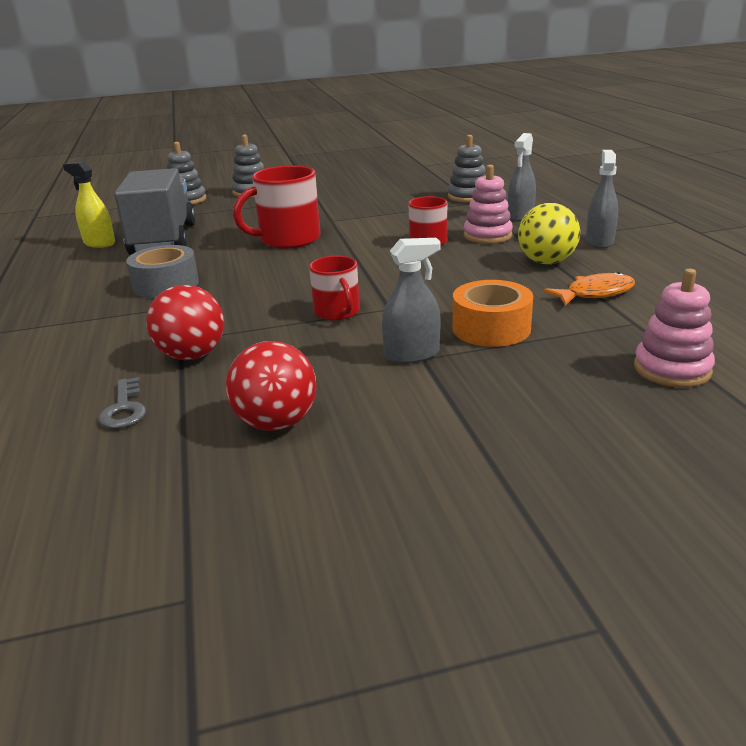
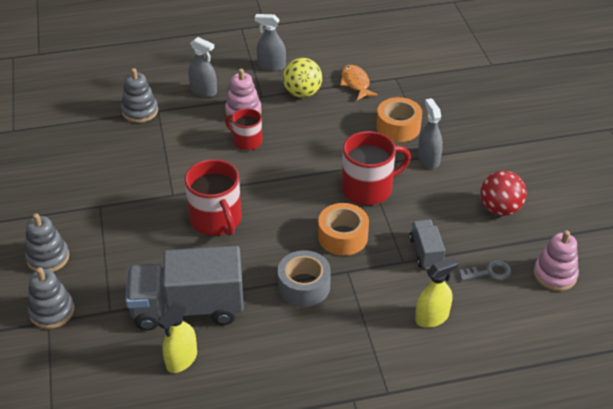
camera: 90 degrees left, 15 degrees up
(63, 361) = (432, 317): none -> yellow spray bottle
(192, 355) = (425, 252): red ball -> grey truck
(242, 300) = (343, 237): none -> orange tape
(337, 312) = (368, 188): red mug -> red mug, size x1.66
(672, 369) = (446, 78): pink stacking toy -> pink stacking toy (555, 275)

